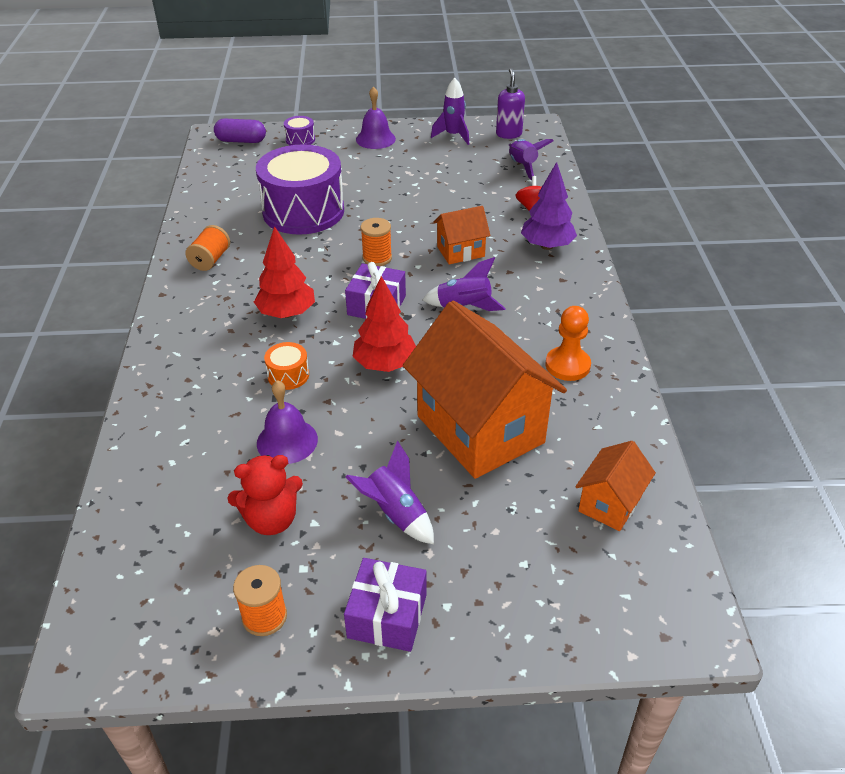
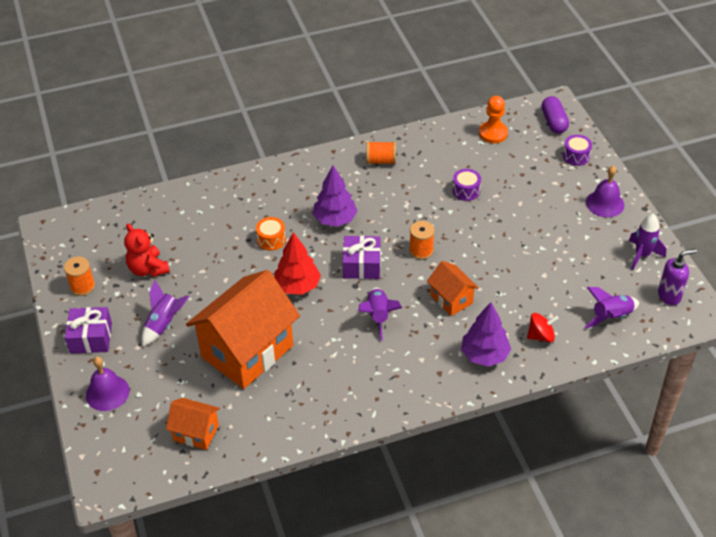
camera: 75 degrees right, 5 degrees up
(287, 313) = (335, 219): red tree -> purple tree
(287, 441) = (211, 257): purple bell -> purple bell (107, 392)
(303, 211) = (466, 191): purple drum -> purple drum, size x0.41
(567, 365) = (329, 391): orange pawn -> orange pawn (493, 133)

